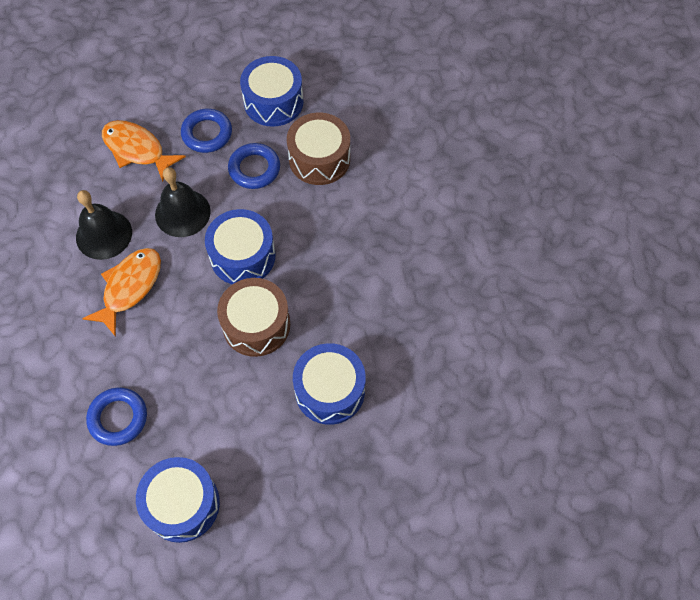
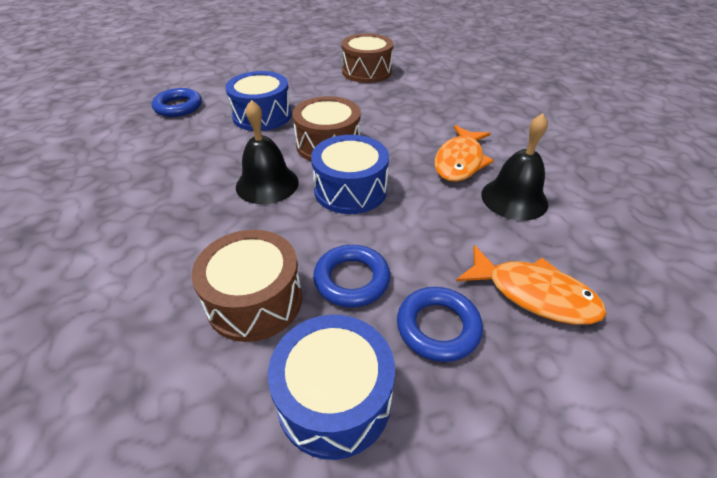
camera: 175 degrees right, 20 degrees down
(118, 418) = (428, 97): blue ring -> blue ring (178, 107)
(182, 213) = (433, 223): black bell -> black bell (267, 184)
(182, 504) = (366, 71): blue drum -> brown drum

